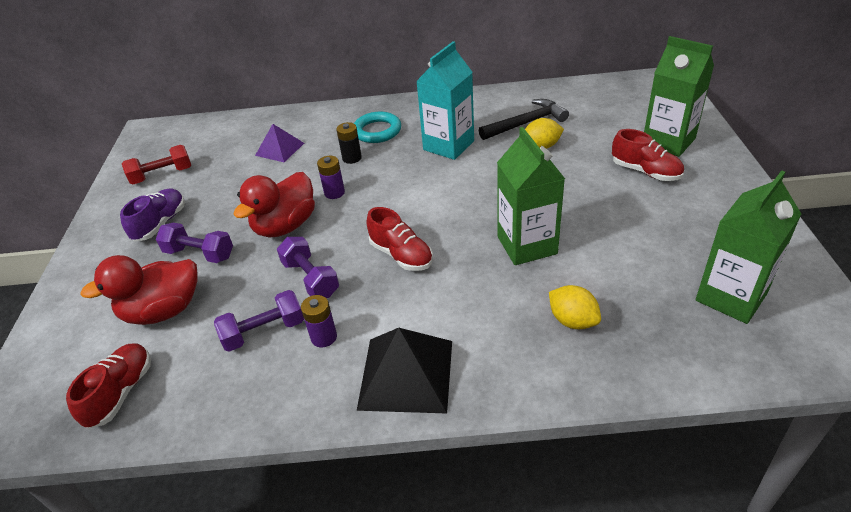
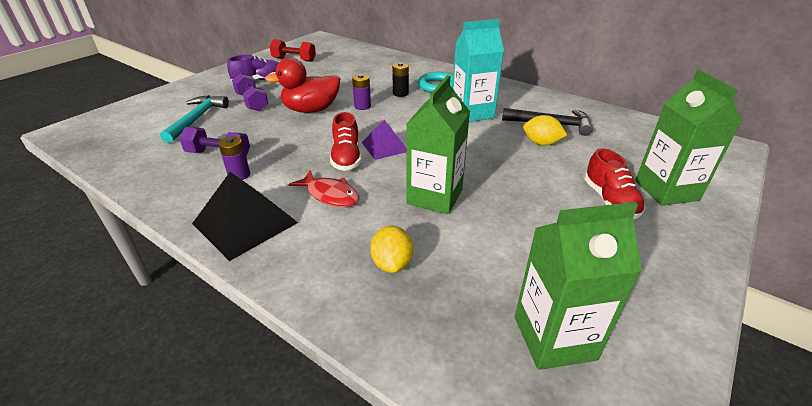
camera: 35 degrees right, 5 degrees down
(121, 393) = (124, 144): red shoe -> none
(163, 311) = (197, 119): red duck -> turquoise hammer
(280, 149) = (368, 72): purple pyramid -> purple pyramid (385, 146)
(311, 278) = (281, 142): purple dumbbell -> none
(441, 299) = (330, 195): none -> red fish

